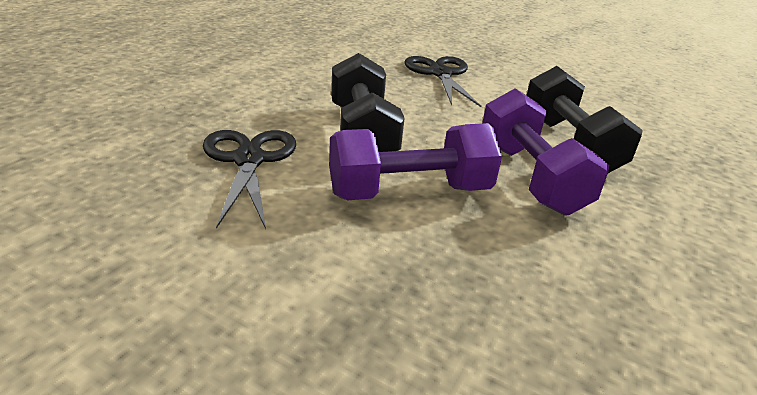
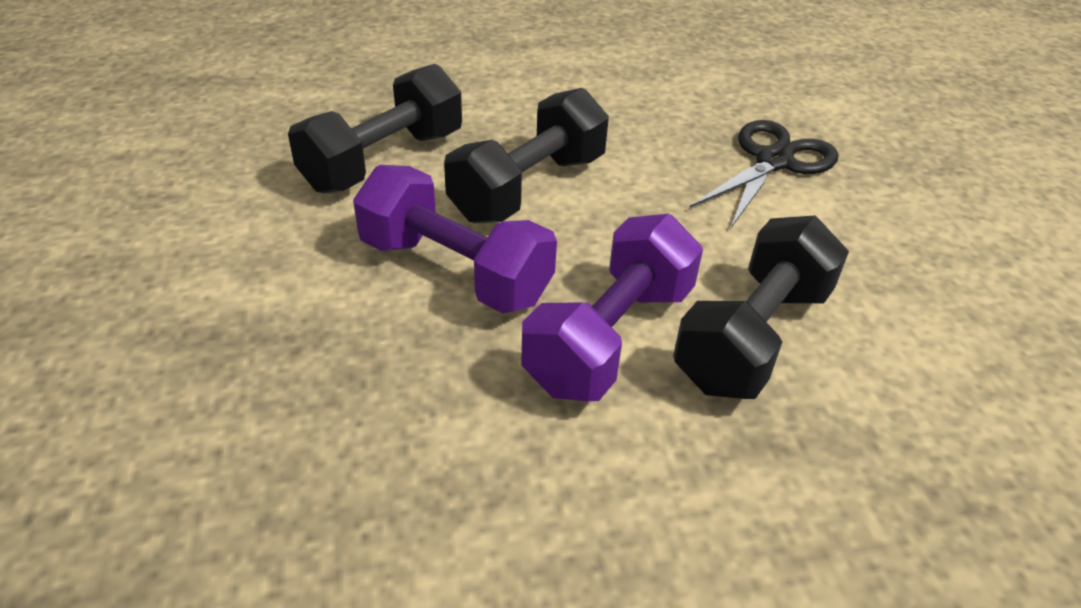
camera: 50 degrees right, 10 degrees up
(249, 160) = (383, 161): black scissors -> black dumbbell

